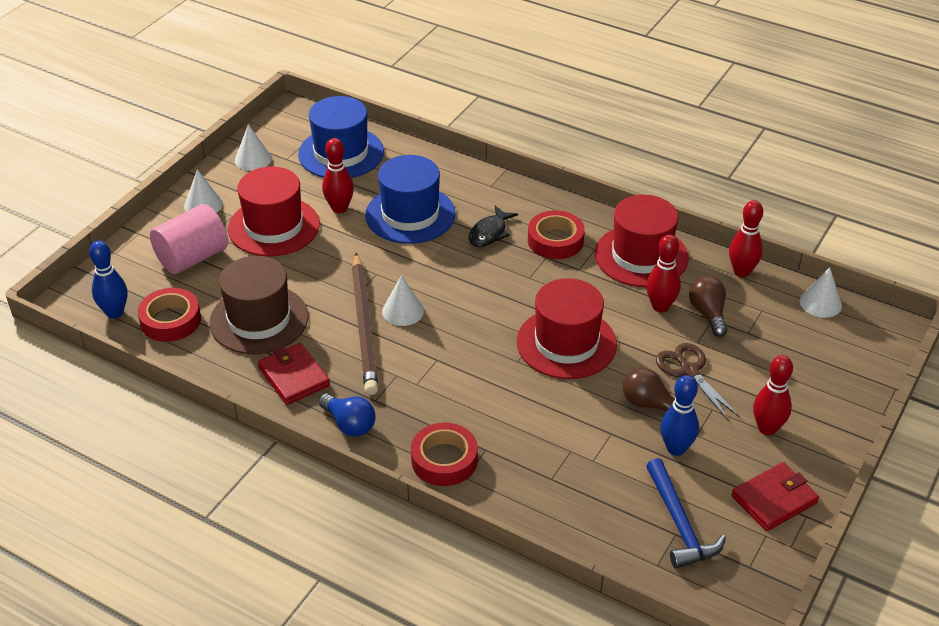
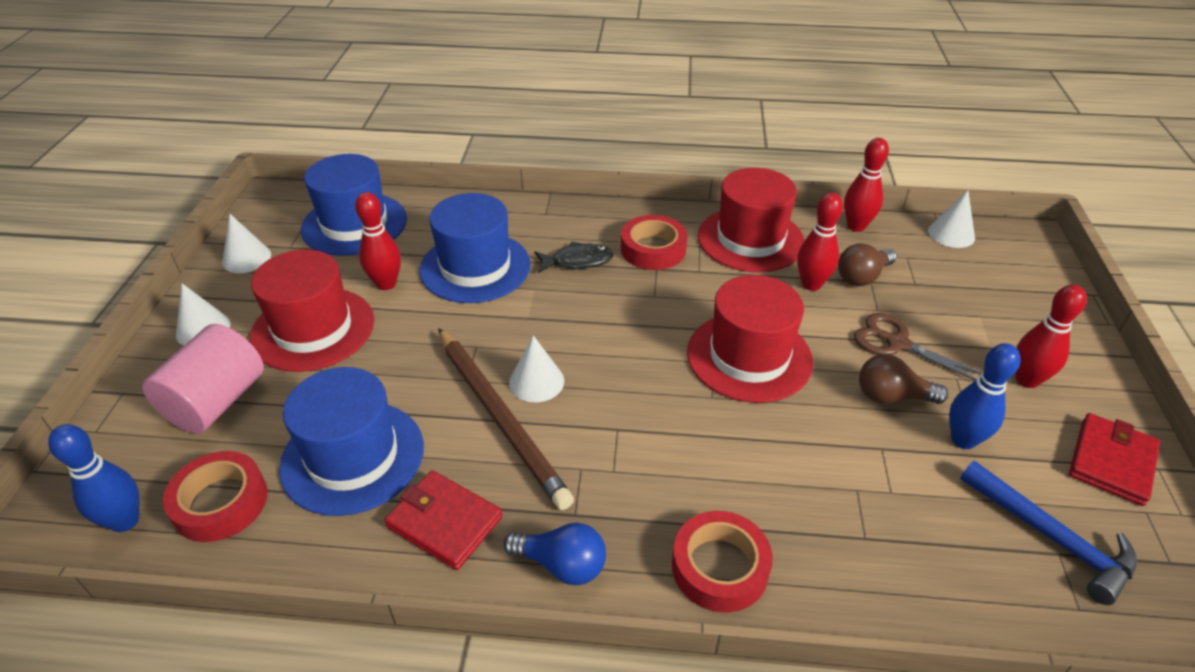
camera: 25 degrees left, 0 degrees up
(259, 319) = (353, 456): brown hat -> blue hat
(489, 233) = (577, 261): black fish -> black fish turned 105 degrees counterclockwise
(708, 314) = (862, 277): brown light bulb -> brown light bulb turned 90 degrees counterclockwise

